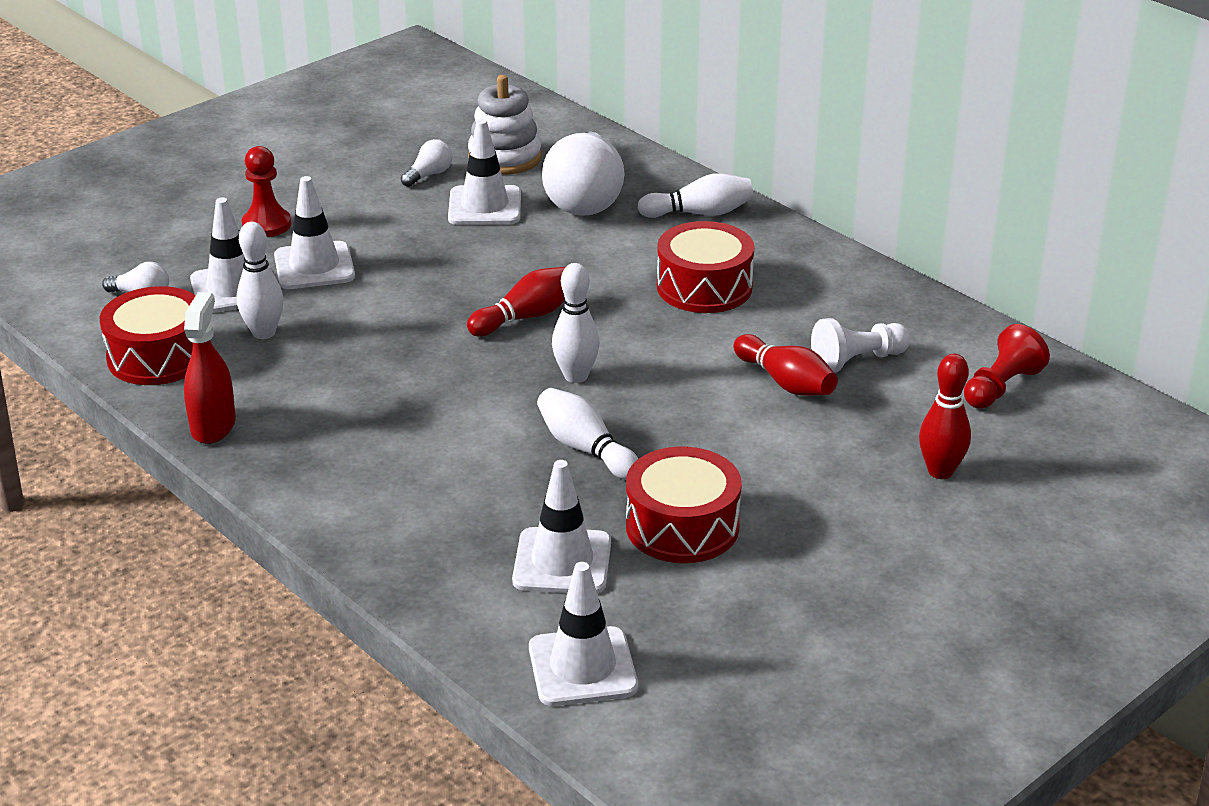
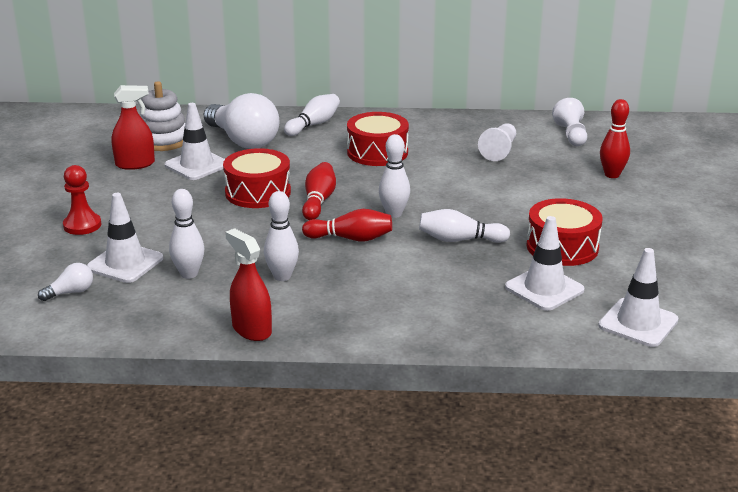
camera: 45 degrees left, 5 degrees down
(158, 356) = (146, 315): red drum -> red drum (258, 192)
(314, 266) = (154, 231): white traffic cone -> none
(337, 385) = (282, 276): none -> white bowling pin
(429, 175) = (135, 164): white light bulb -> red spray bottle
(785, 382) = (488, 172): red bowling pin -> red bowling pin (351, 238)
(1001, 387) = (571, 135): red pawn -> white pawn

